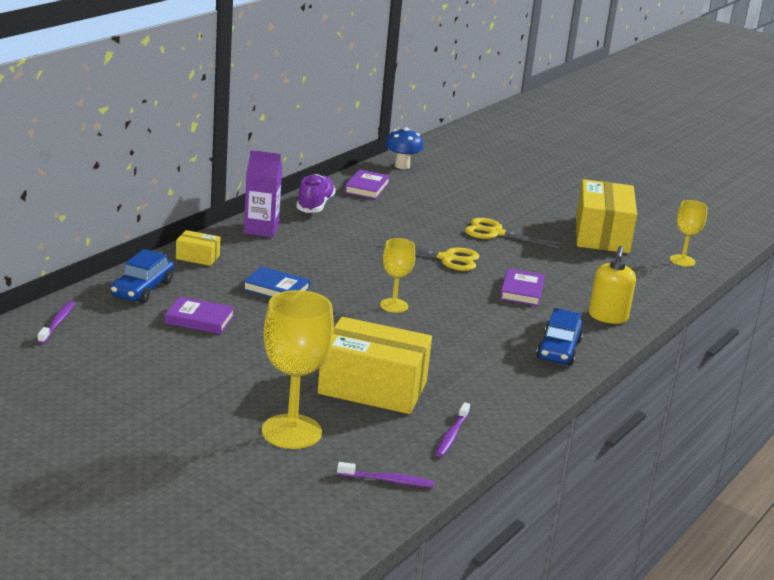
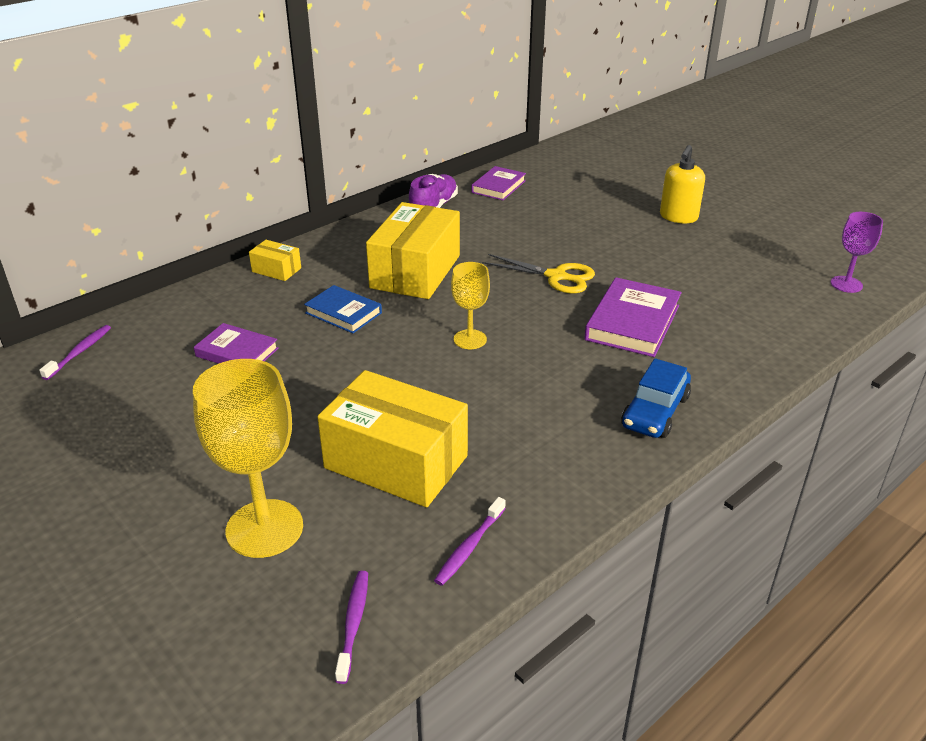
camera: 15 degrees right, 10 degrees up
(142, 289) = (196, 310): blue car -> none
(261, 229) = (361, 236): purple carton -> none
(388, 480) = (353, 623): purple toothbrush -> purple toothbrush turned 105 degrees counterclockwise
(402, 166) = (547, 161): blue mushroom -> none
(496, 233) = (625, 244): yellow scissors -> none
(522, 291) = (633, 322): purple book -> purple book, size x1.54
(602, 235) = (752, 247): yellow box -> yellow box (415, 271)
(608, 317) = (732, 363): yellow soap dispenser -> yellow soap dispenser (678, 217)
(682, 261) = (846, 284): yellow goblet -> purple goblet

